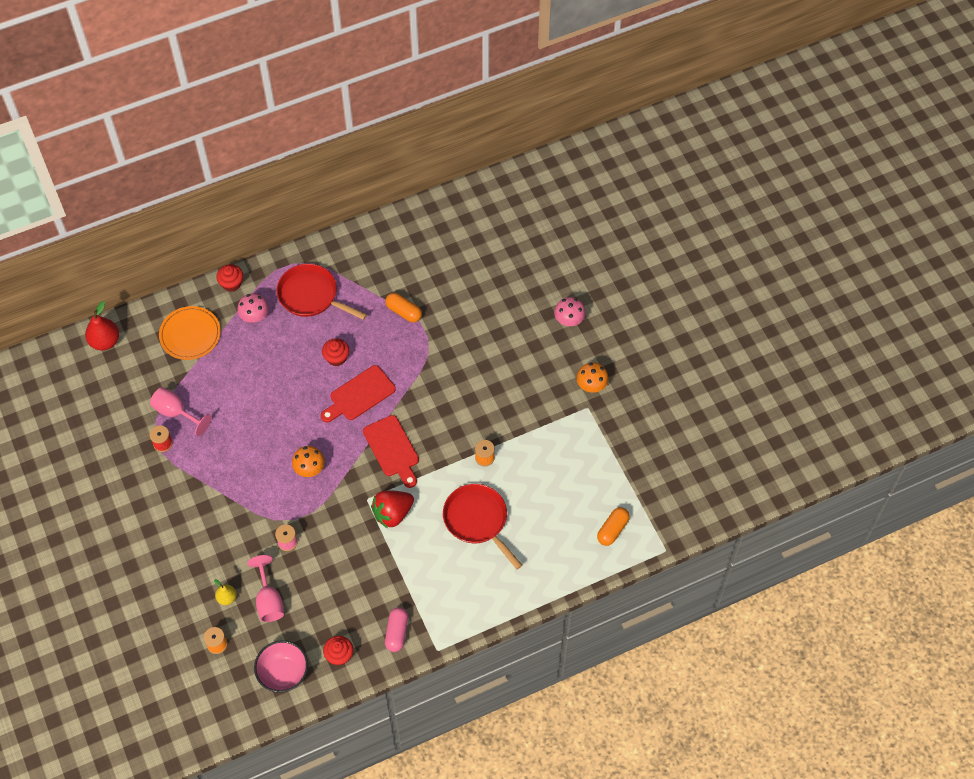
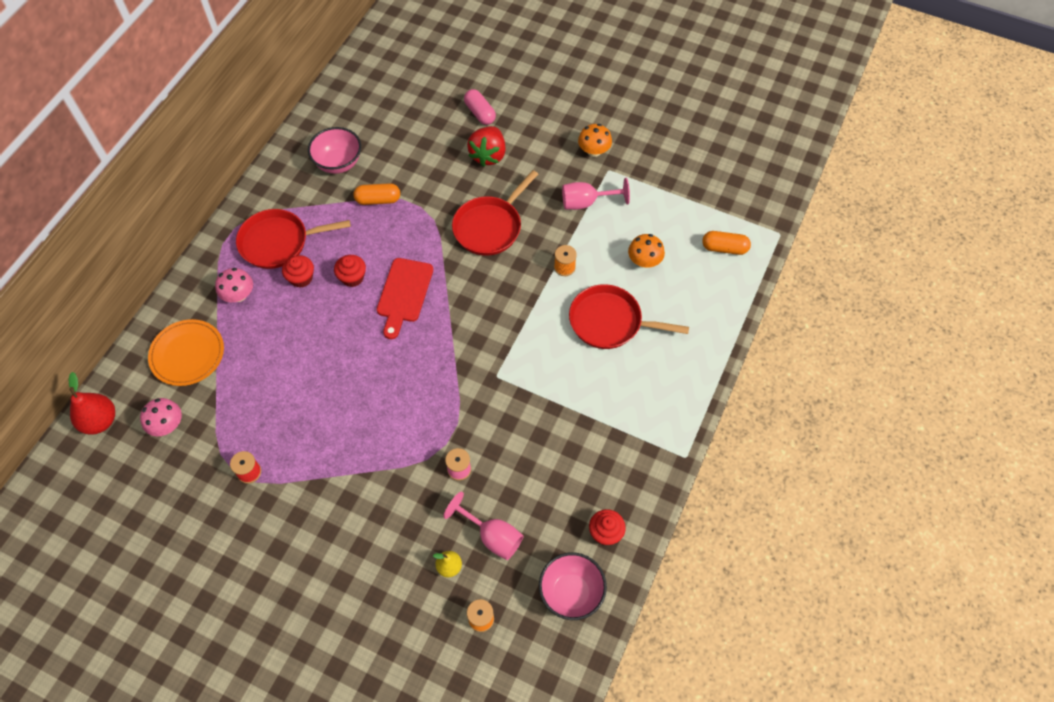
camera: 40 degrees left, 0 degrees up
(176, 412) = (237, 434): pink goblet -> pink goblet (586, 202)
(231, 283) = (189, 282): red cupcake -> red cupcake (301, 278)
(309, 468) = (417, 389): orange mushroom -> orange mushroom (644, 261)
(392, 449) = (478, 317): red cutting board -> none
(392, 513) = (531, 371): red strawberry -> red strawberry (488, 155)
(397, 632) = (636, 470): pink capsule -> pink capsule (480, 113)
(401, 263) = (338, 163): none -> pink bowl
(461, 389) = (490, 227): none -> red pan
(569, 319) = (526, 115): pink mushroom -> pink mushroom (167, 425)
(612, 530) = (724, 248): orange capsule -> orange capsule turned 75 degrees counterclockwise

